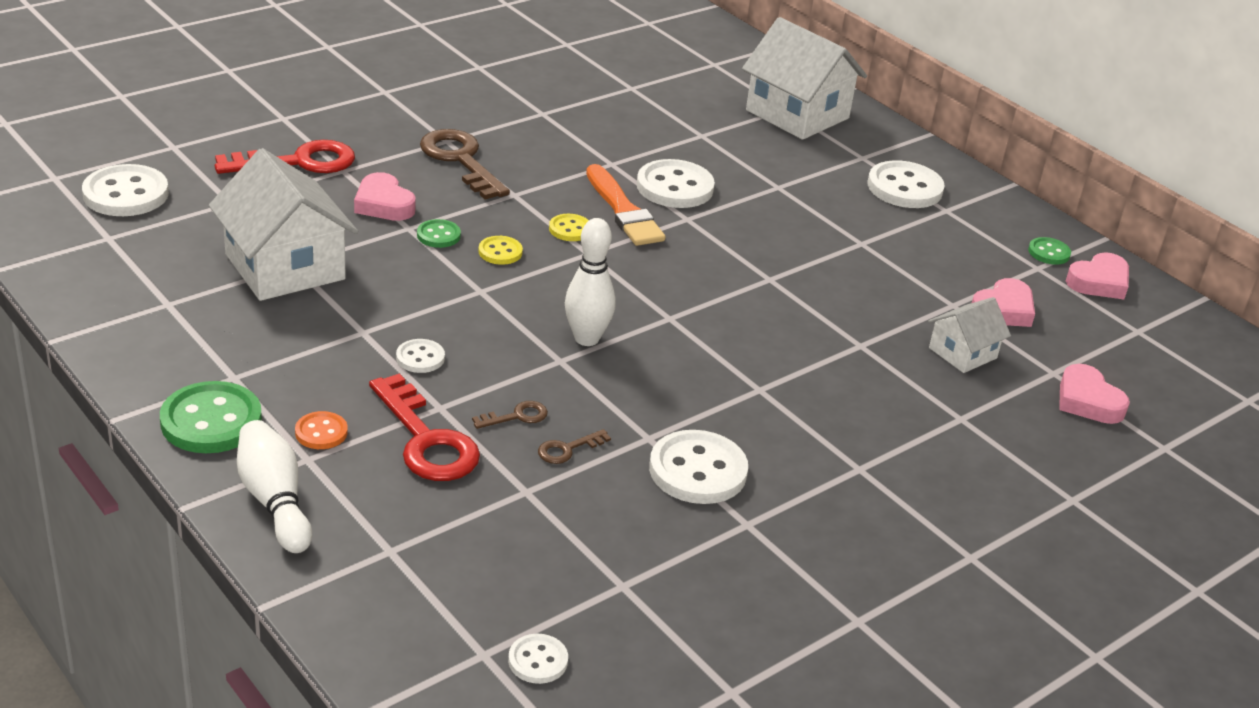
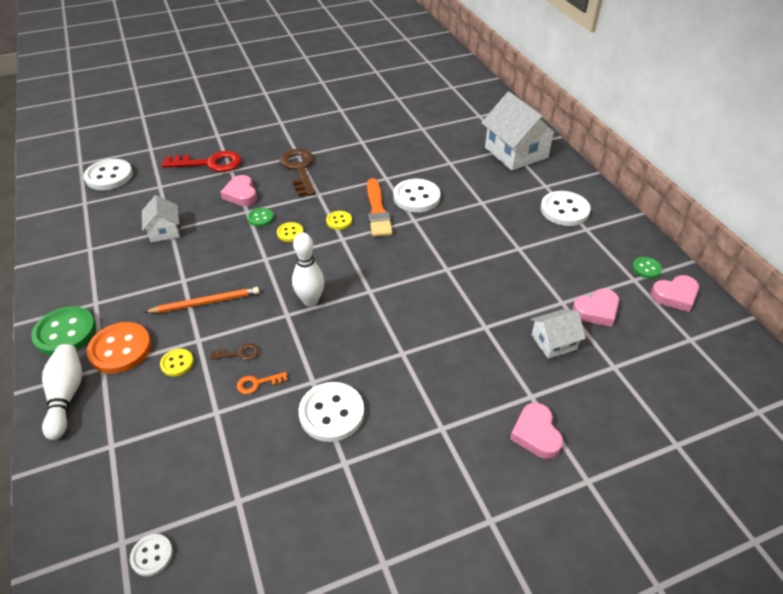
camera: 20 degrees right, 10 degrees up
(285, 267) = (164, 231): white house -> white house, size x0.53
(321, 432) = (120, 349): orange button -> orange button, size x1.90
(420, 358) = (205, 302): white button -> orange pencil
(426, 439) = (177, 363): red key -> yellow button
(568, 449) = (257, 383): brown key -> orange key
(1087, 401) = (631, 394): pink heart -> pink heart (536, 434)

